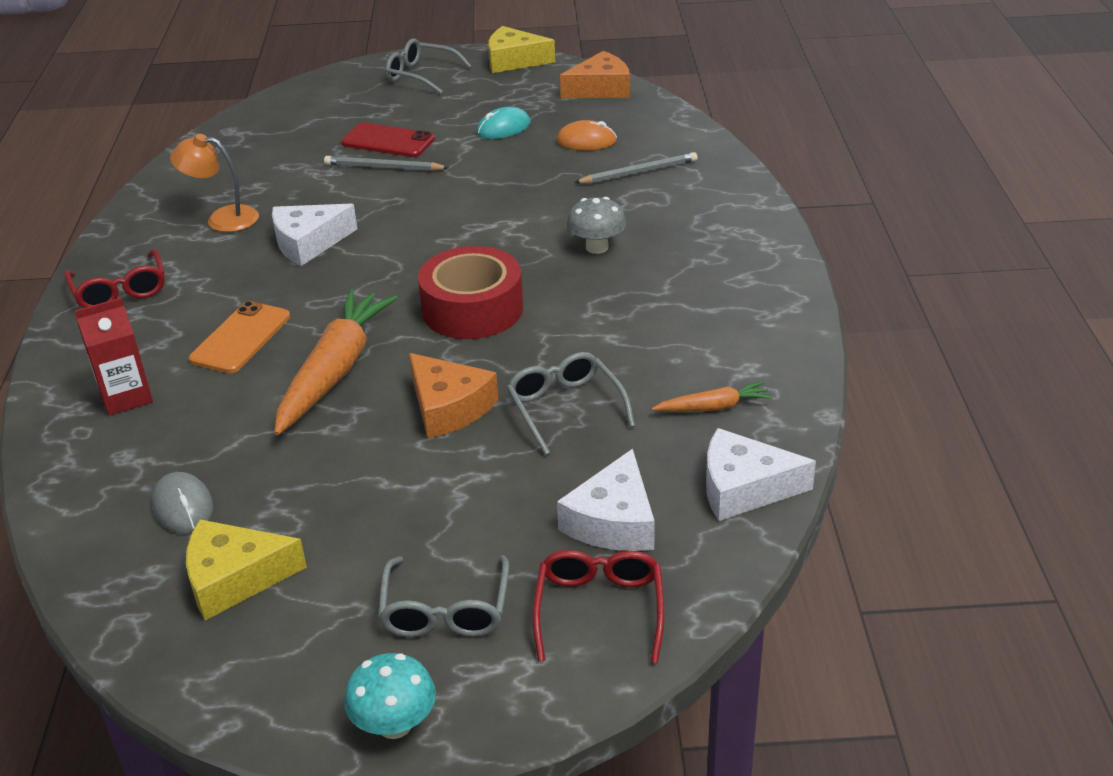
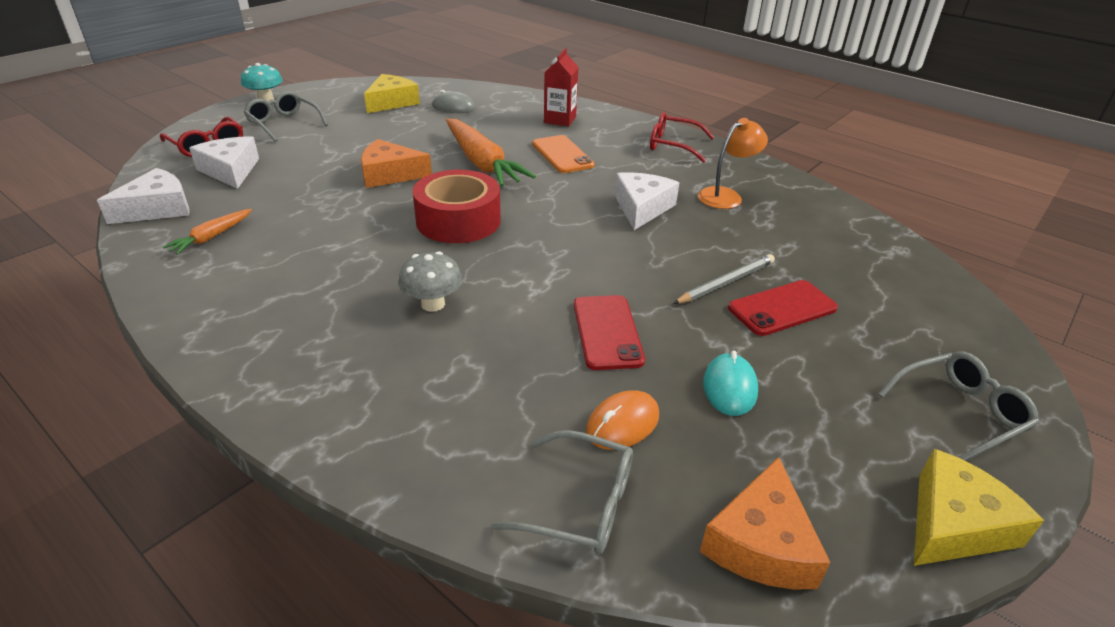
camera: 130 degrees right, 0 degrees up
(515, 178) = (607, 332): none -> red phone
(565, 408) = (317, 199): grey glasses -> grey glasses (580, 504)
(638, 172) = (504, 410): grey pencil -> none

